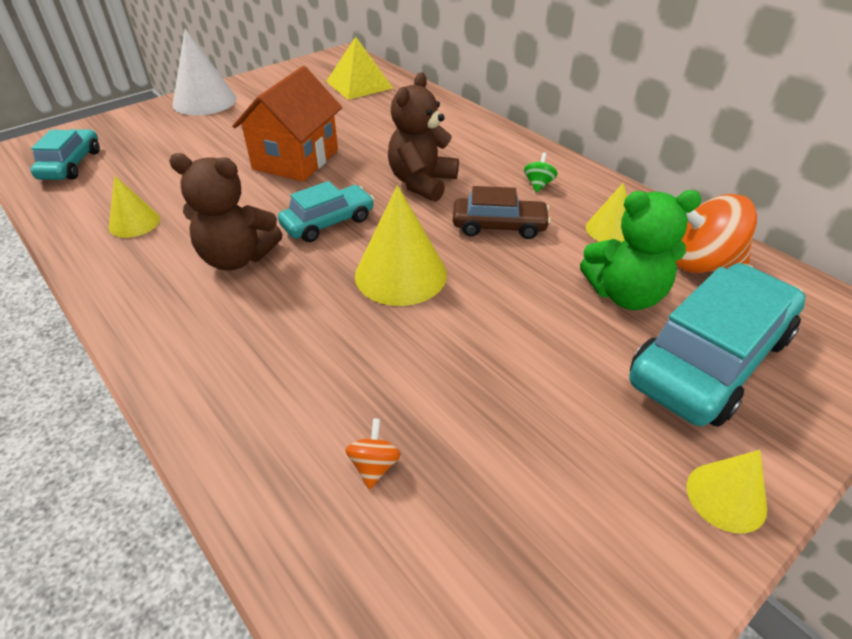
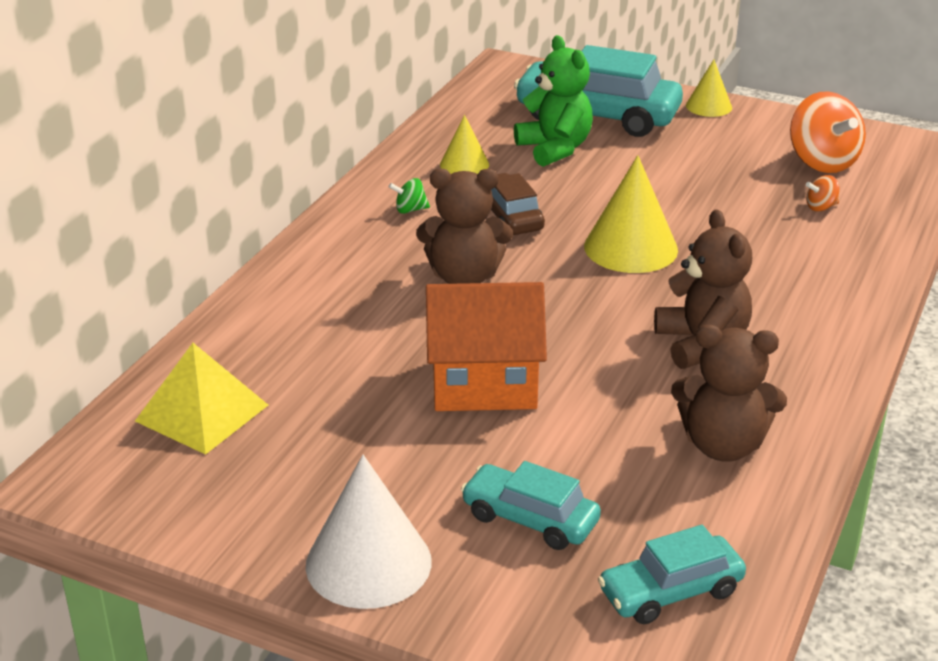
camera: 115 degrees left, 10 degrees down
(134, 223) = (723, 445): yellow cone -> brown teddy bear
(328, 223) = (593, 311): turquoise car -> turquoise car (530, 519)
(701, 263) = (480, 124): orange spinning top -> orange spinning top (822, 162)

